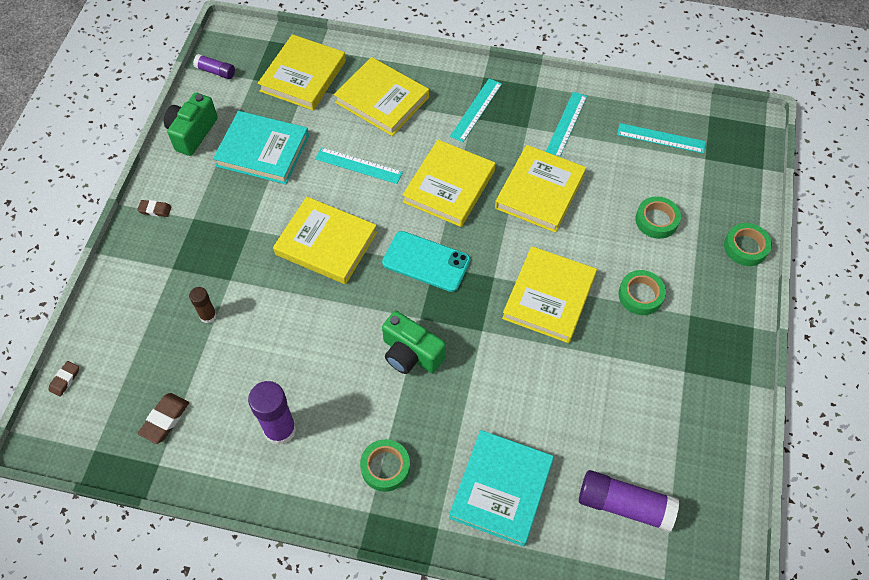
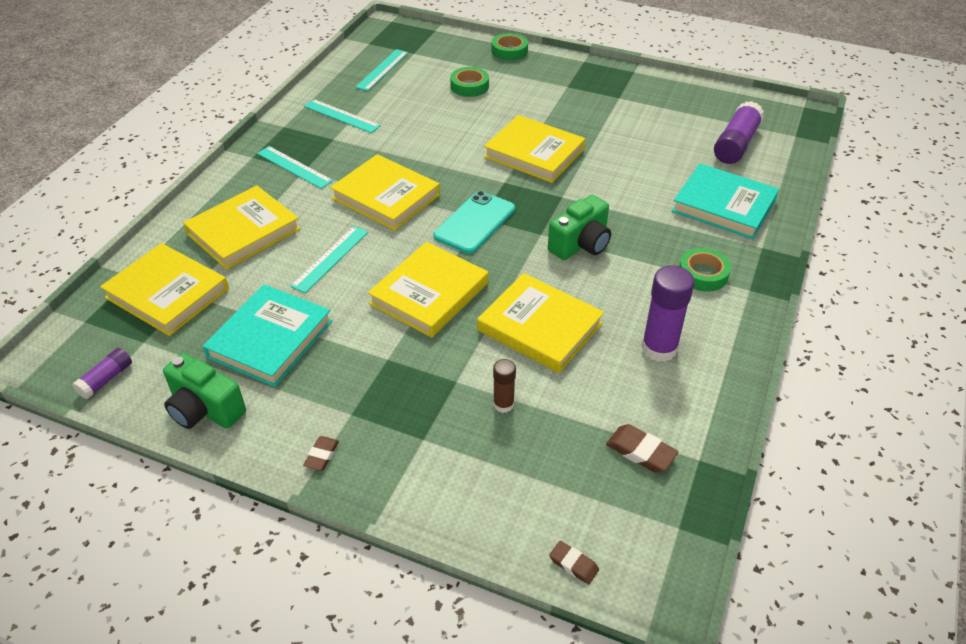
camera: 80 degrees left, 15 degrees down
(540, 191) = (415, 142): yellow book -> yellow book (540, 327)
(640, 295) = (543, 106): green tape -> none

